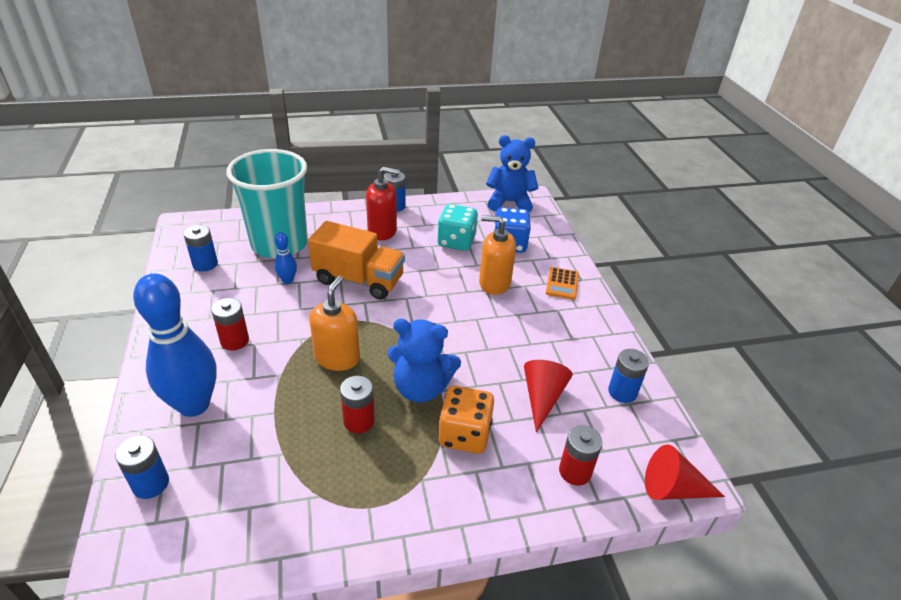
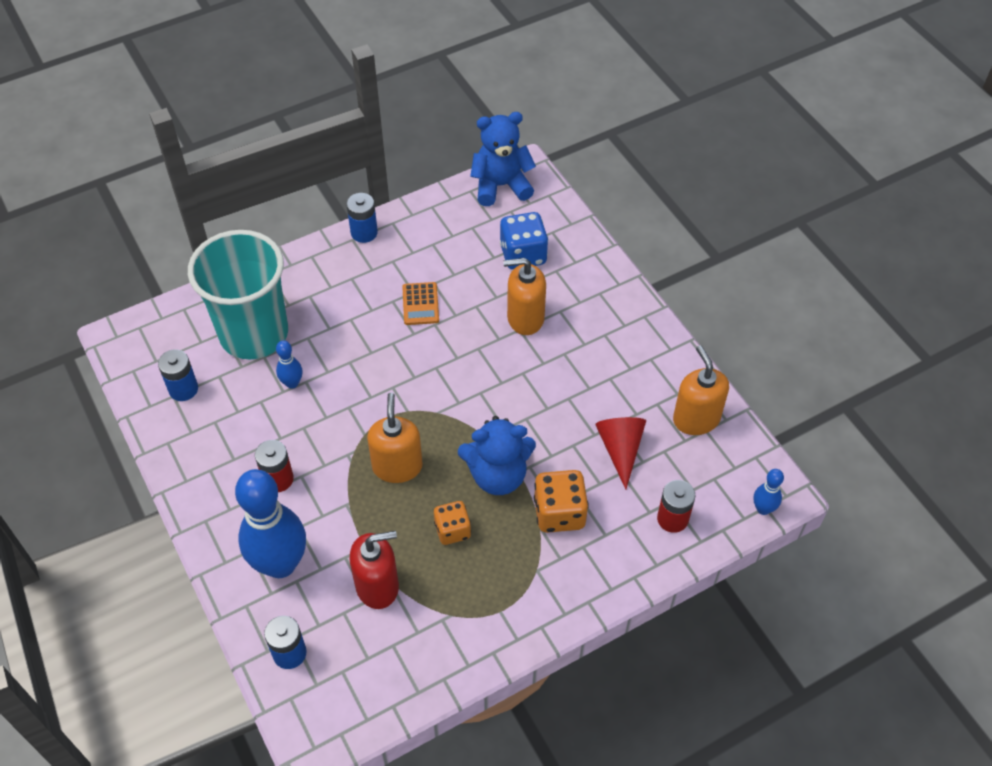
camera: 15 degrees left, 15 degrees up
(359, 280) = (372, 358): orange truck -> none
(359, 421) = (452, 530): red battery -> orange dice
(382, 231) = (366, 277): red soap dispenser -> red soap dispenser (377, 586)
(456, 242) = (460, 269): turquoise dice -> none
(562, 284) = (599, 297): orange calculator -> orange calculator (420, 304)
(622, 392) = (696, 419): blue battery -> orange soap dispenser
(673, 489) = (763, 509): red cone -> blue bowling pin

